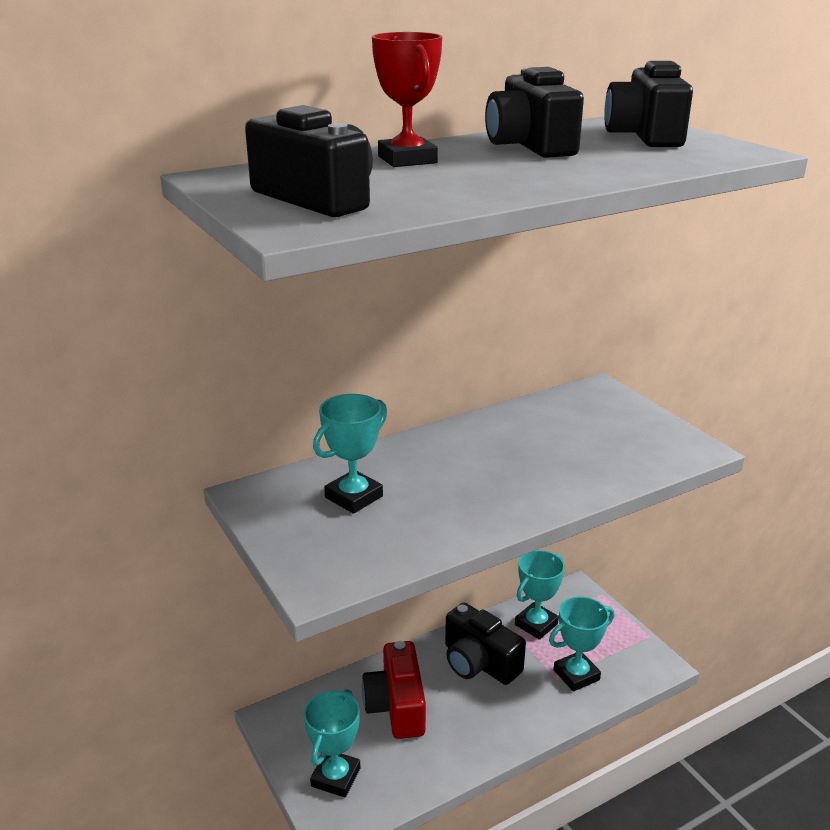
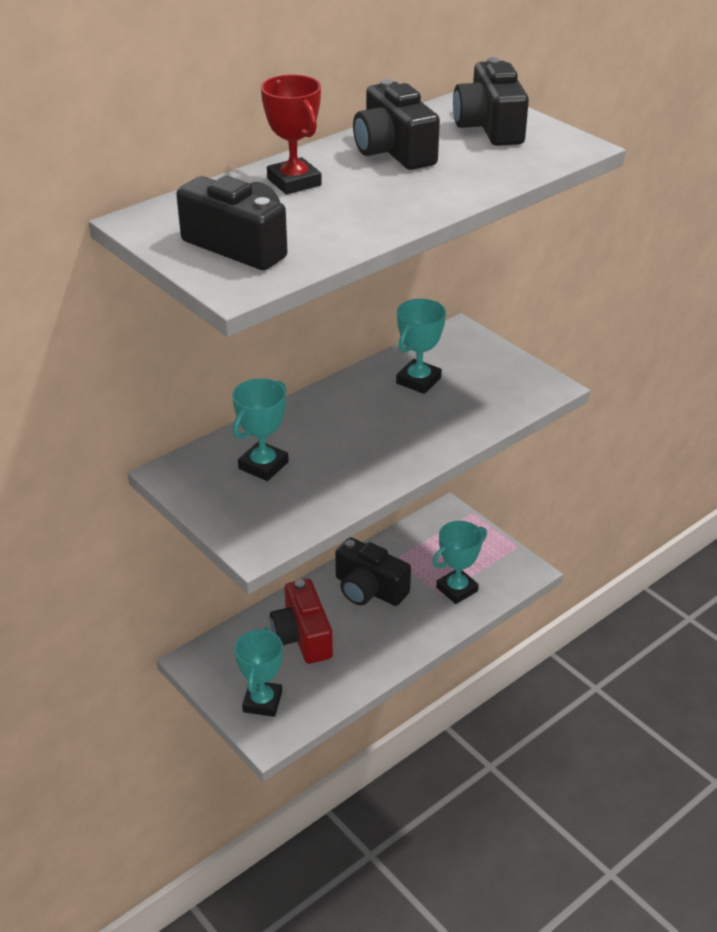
camera: 10 degrees left, 10 degrees up
(536, 624) = (415, 548): turquoise trophy -> turquoise trophy (418, 380)

